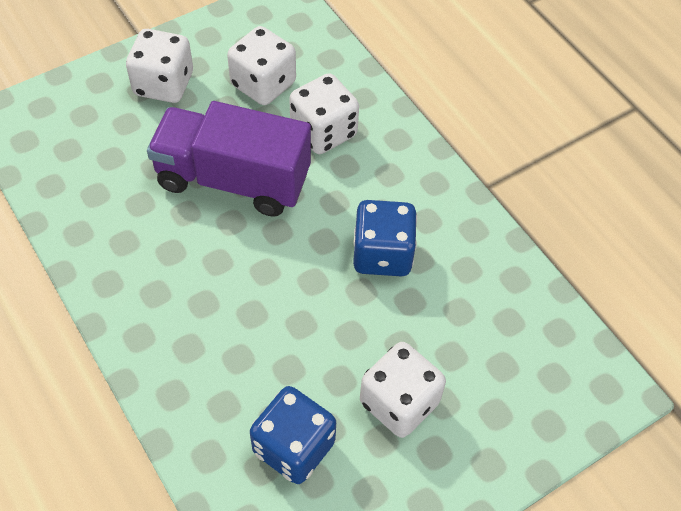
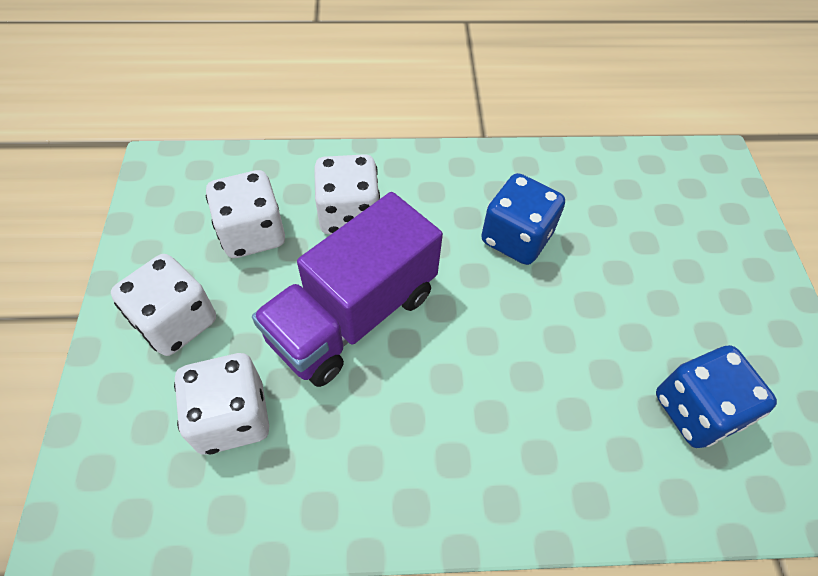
camera: 60 degrees left, 0 degrees up
(399, 402) = (678, 302): white dice -> white dice (232, 417)

